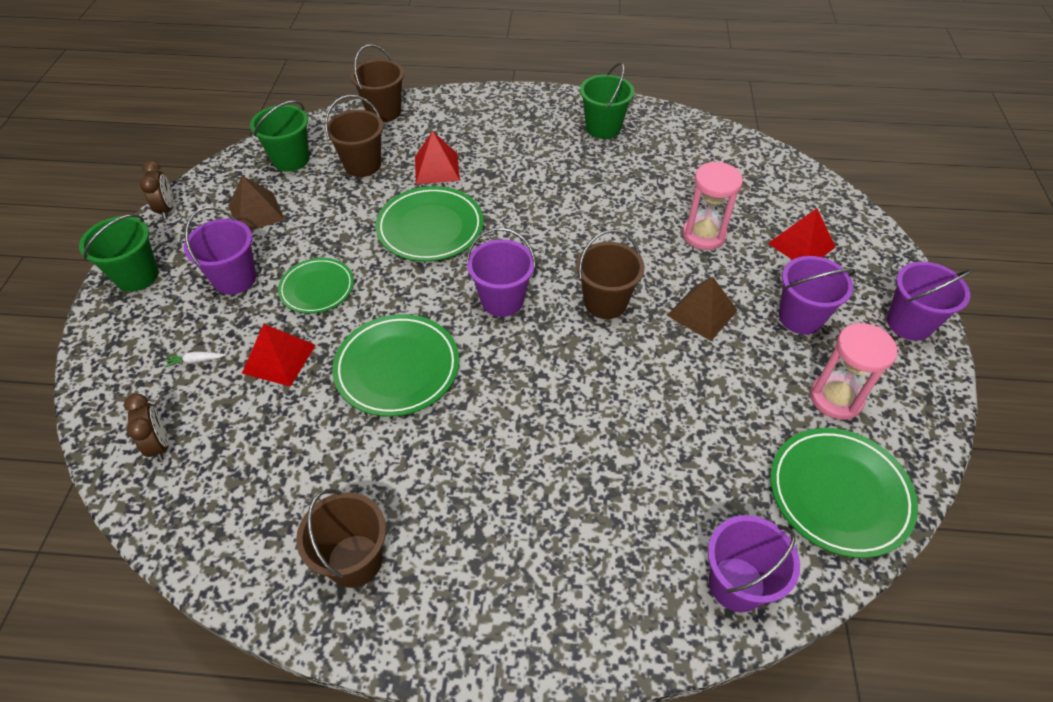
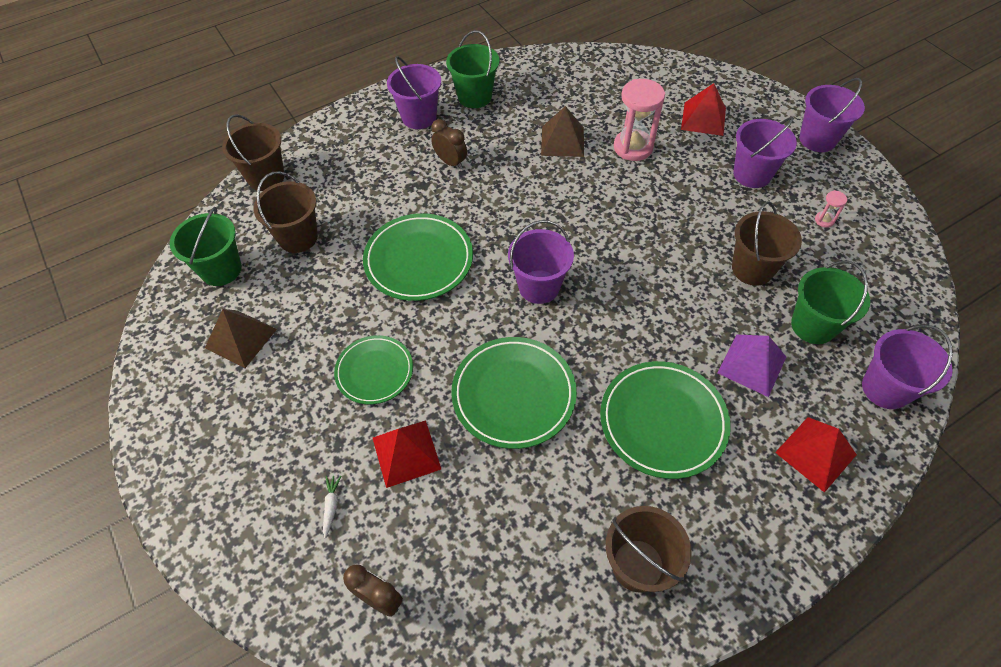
camera: 35 degrees left, 5 degrees up
(137, 276) = (182, 469): green bucket -> green bucket (813, 326)
(167, 209) = (141, 388): brown clock -> brown clock (451, 162)
(195, 361) = (331, 506): white carrot -> white carrot turned 135 degrees clockwise
(235, 279) = (287, 410): purple bucket -> purple bucket (419, 117)
(437, 168) = (370, 204): red pyramid -> red pyramid (815, 453)
(605, 302) = (616, 242): brown bucket -> brown bucket (752, 269)
(622, 475) = (751, 364): none -> purple pyramid
(702, 312) = (688, 209): brown pyramid -> brown pyramid (562, 141)
(835, 398) = (824, 220): pink hourglass -> pink hourglass, size x0.45
(839, 494) = (884, 285): green plate -> green plate (663, 421)

